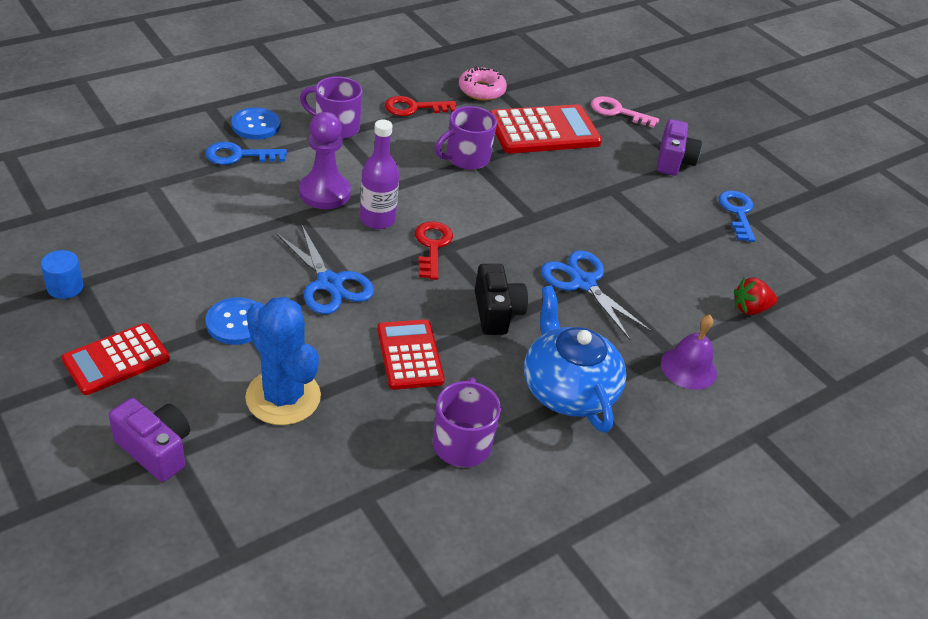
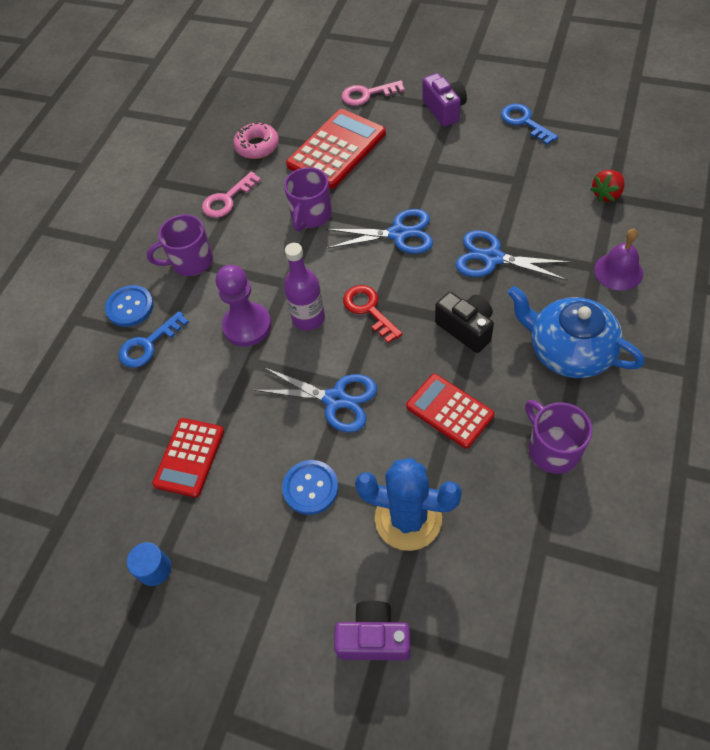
camera: 25 degrees left, 15 degrees up
(116, 360) = (264, 594): red calculator -> red calculator (189, 457)
(414, 108) = (227, 199): red key -> pink key
(522, 215) = (398, 234): none -> blue scissors

